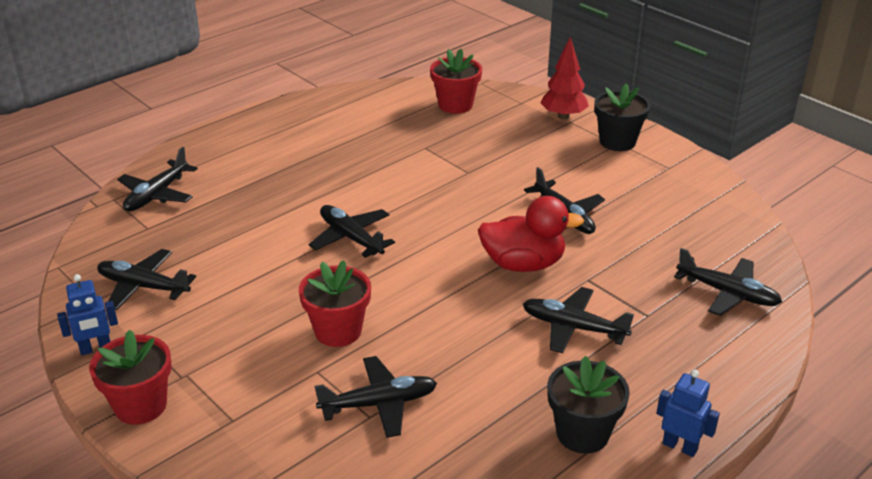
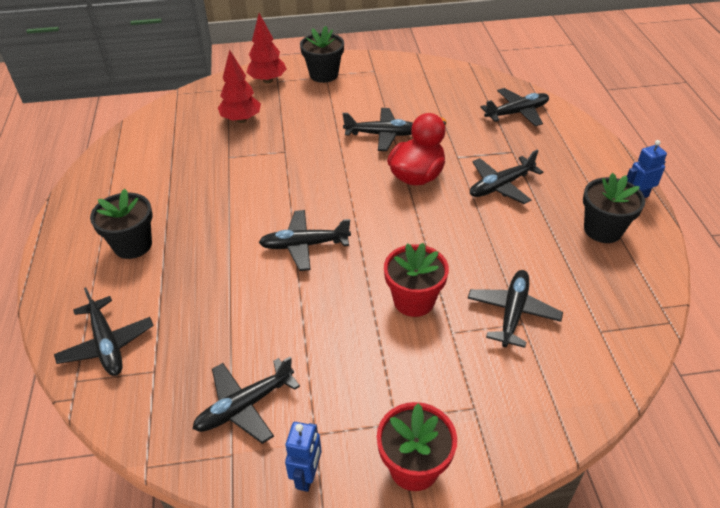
camera: 55 degrees left, 10 degrees up
(268, 155) = (133, 245): none -> black flower pot
(455, 105) = (191, 118): red flower pot -> none
(485, 130) = (241, 119): none -> red tree

